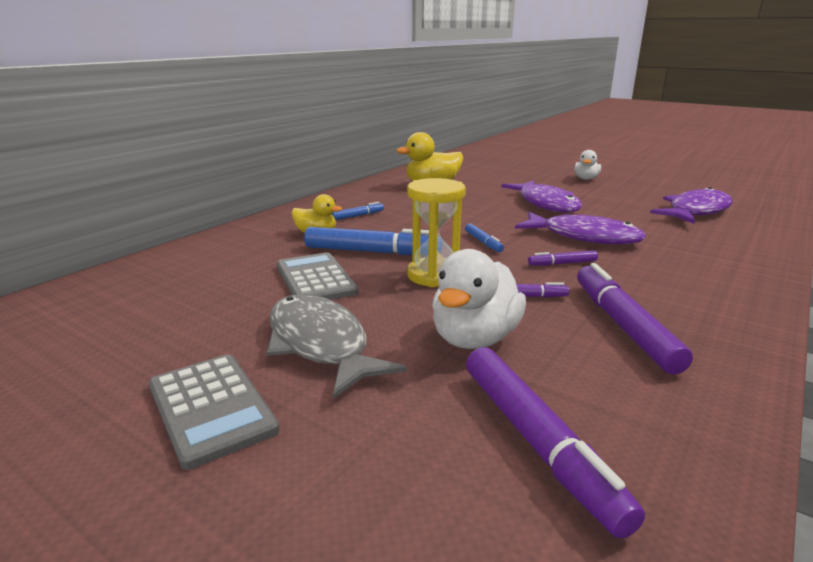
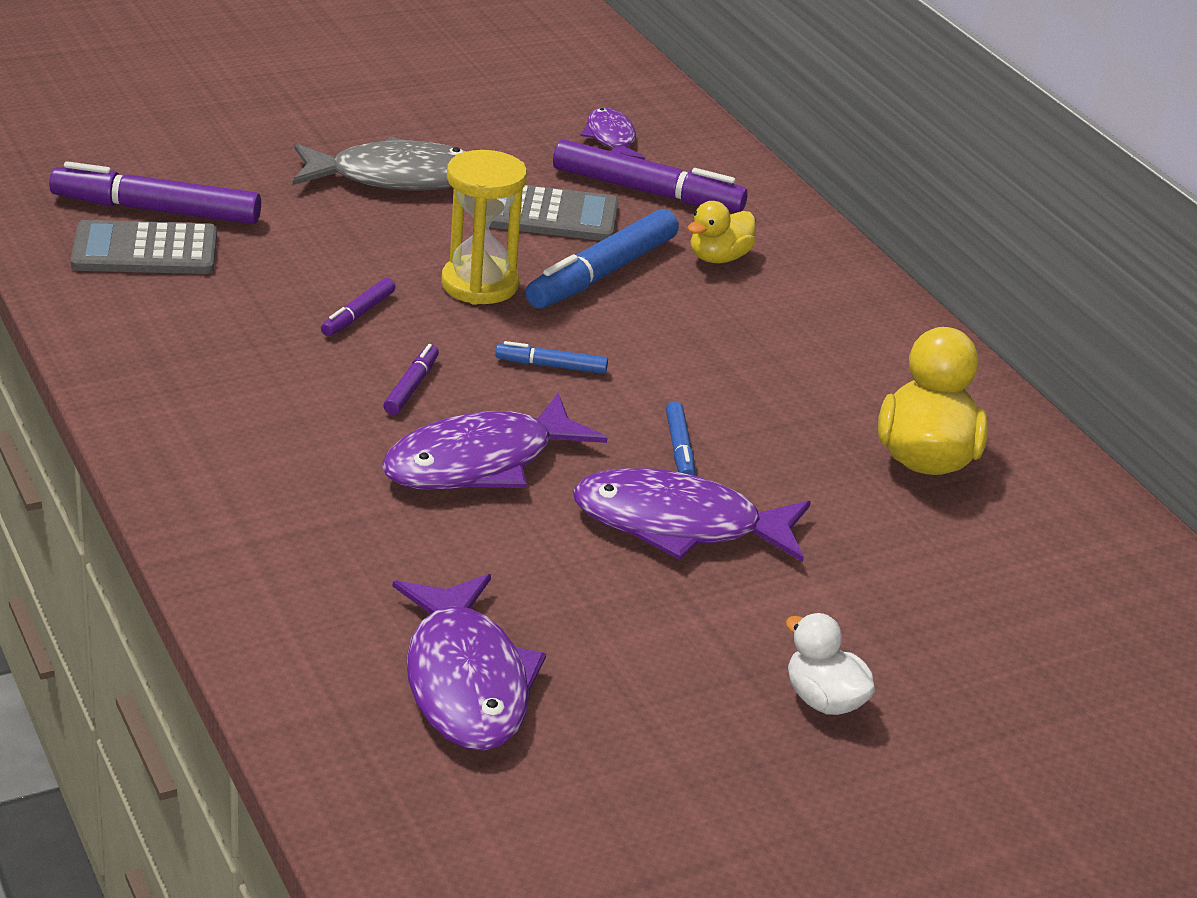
camera: 115 degrees right, 10 degrees up
(169, 289) = (610, 138): none -> purple fish
(211, 408) = (353, 119): grey calculator -> grey calculator (145, 250)
(357, 216) = (777, 313): blue marker -> blue marker (679, 448)
(474, 338) = (314, 247): white duck -> none
(623, 326) = (230, 333): purple marker -> purple marker (646, 191)

